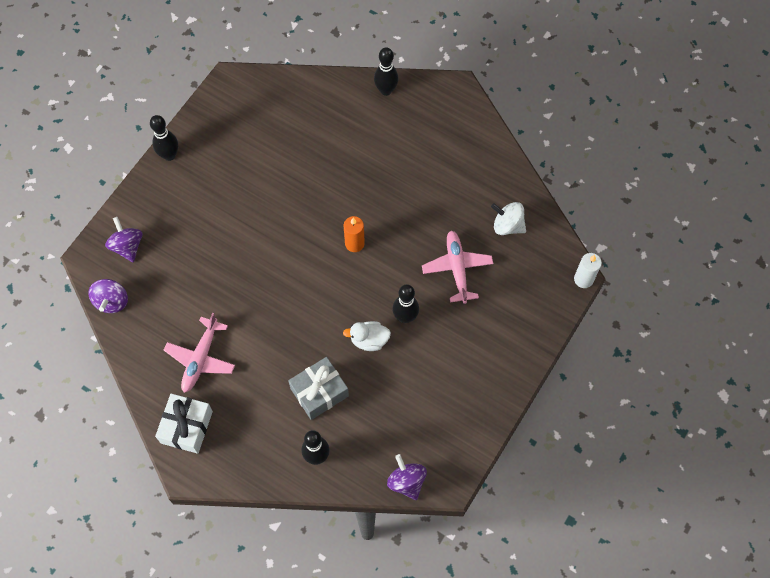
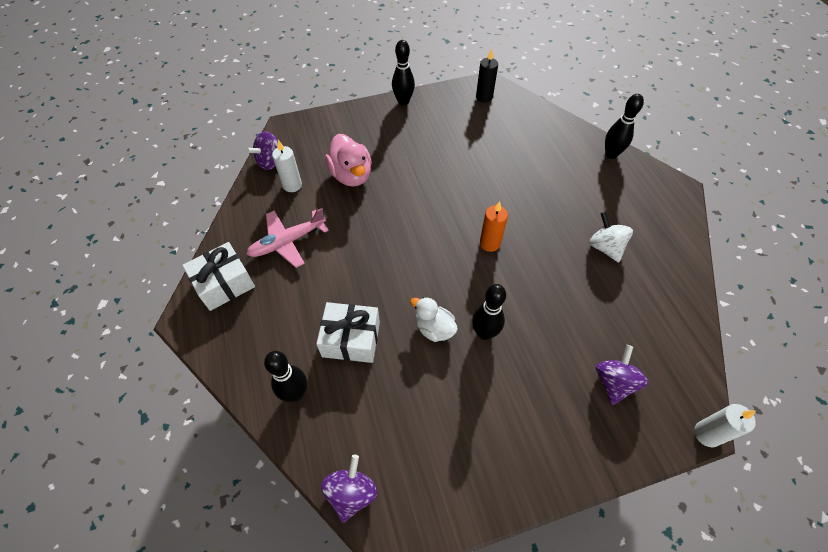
camera: 40 degrees right, 10 degrees down
(127, 246) = (318, 136): purple spinning top -> purple spinning top (613, 382)
(153, 309) = (292, 185): none -> white candle
(194, 263) = (351, 175): none -> pink duck
(237, 99) = (484, 97): none -> black candle
(319, 392) = (351, 339): grey gift -> white gift
(457, 269) = (569, 327): pink plane -> none
(507, 225) = (651, 324): white spinning top -> white spinning top (605, 247)

